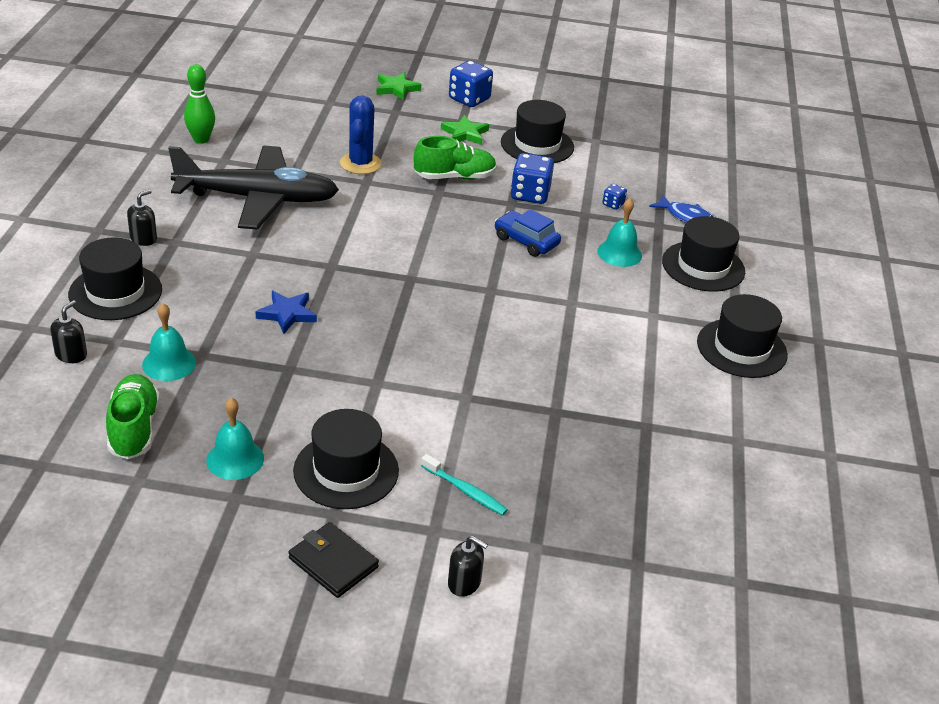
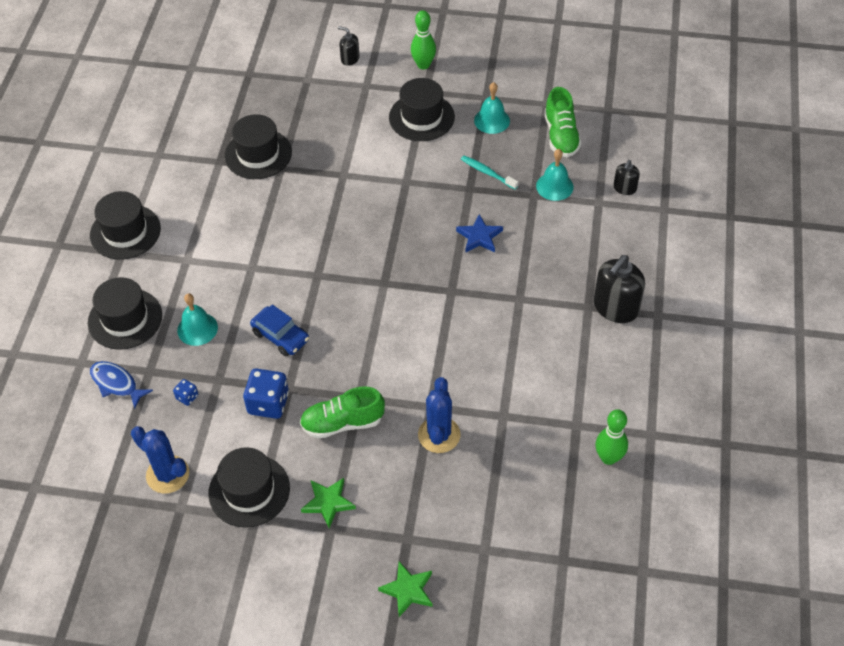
camera: 175 degrees left, 15 degrees up
(115, 292) = (616, 247): black hat -> black hat (258, 154)
(143, 239) = (615, 307): black soap dispenser -> black soap dispenser, size x1.88
(257, 199) = (531, 370): black plane -> none
(333, 563) = (423, 65): black wallet -> green bowling pin
(465, 491) = (347, 109): turquoise toothbrush -> turquoise toothbrush (487, 173)
(469, 99) = (319, 578): blue dice -> none
(614, 158) = (167, 474): none -> blue cactus

